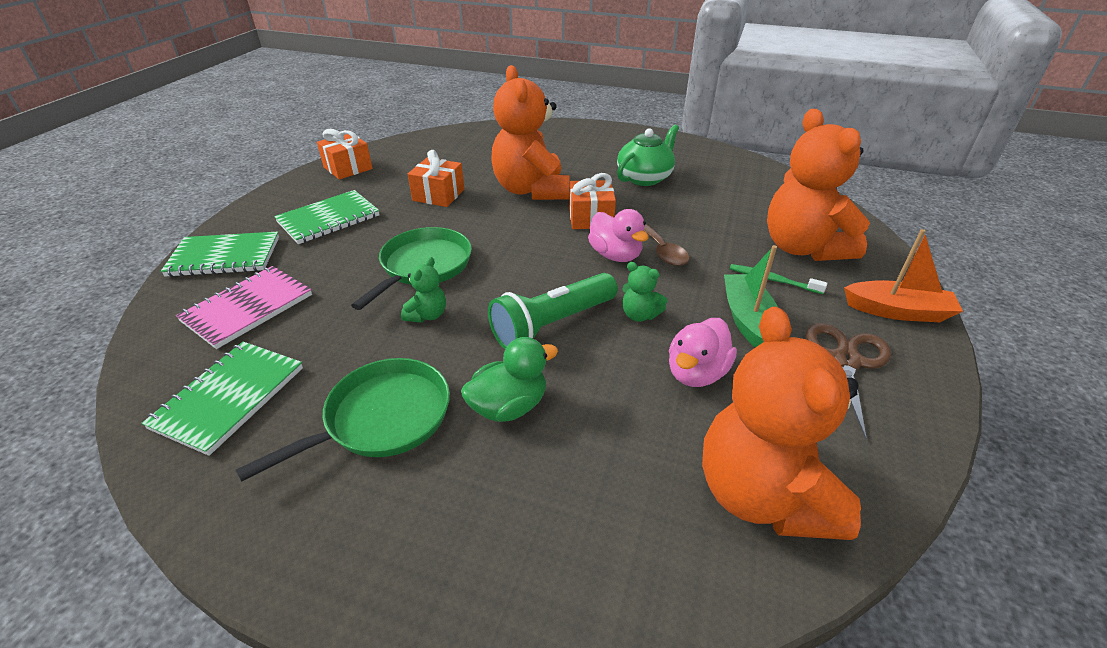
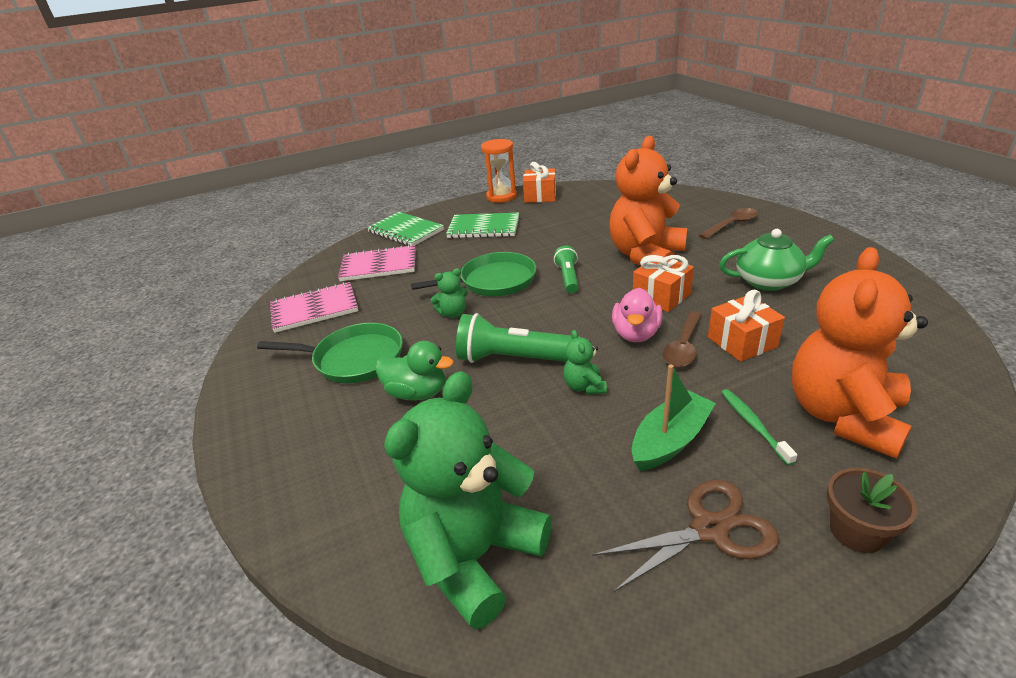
camera: 50 degrees right, 5 degrees down
(229, 397) = (314, 309): green notebook -> pink notebook
(301, 181) = (501, 196): none -> orange hourglass
(438, 195) = (571, 235): orange gift -> orange gift (742, 342)
(493, 234) = (568, 278): none -> green flashlight
(561, 143) = (732, 225): none -> brown spoon
(696, 373) = (560, 450): pink duck -> none
(762, 494) = (474, 556): orange teddy bear -> green teddy bear
(897, 311) = (857, 531): orange boat -> brown flower pot

